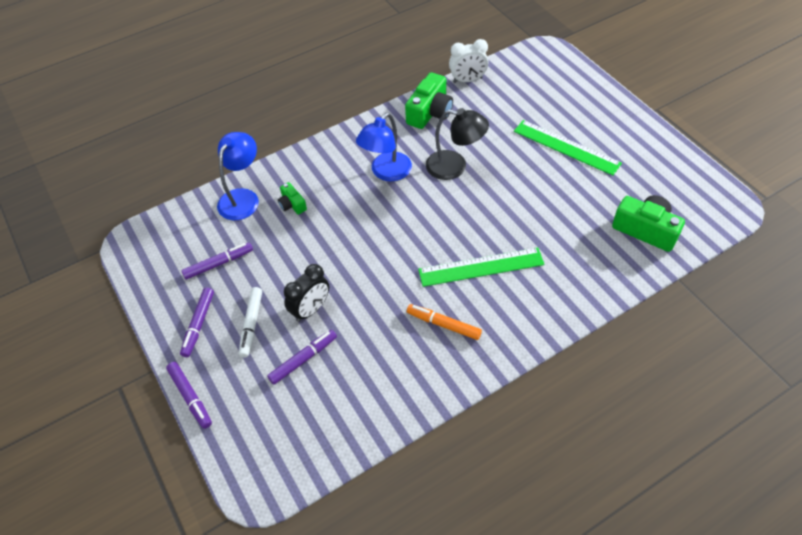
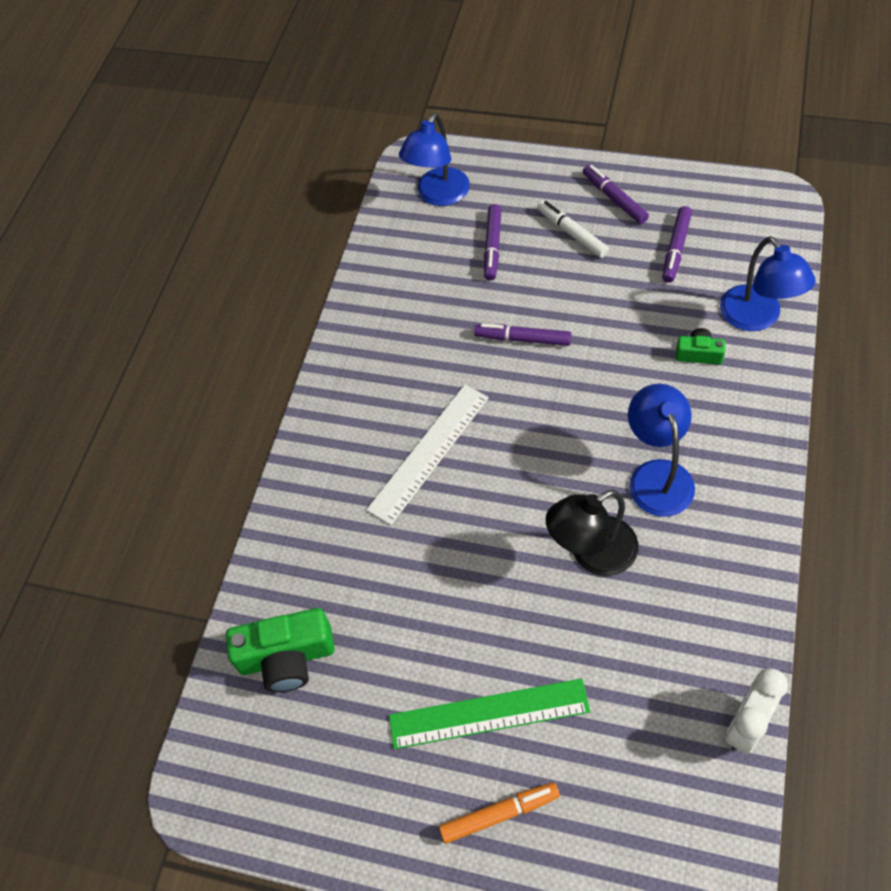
camera: 140 degrees right, 5 degrees up
(190, 397) = (542, 158): purple marker -> purple marker (523, 339)
(285, 435) = (438, 195): none -> blue lamp
(311, 309) = (539, 283): black clock -> none
(430, 112) = (721, 613): green camera -> none
(443, 324) = (406, 368): orange marker -> orange marker (499, 814)
(481, 267) = (429, 453): green ruler -> white ruler

